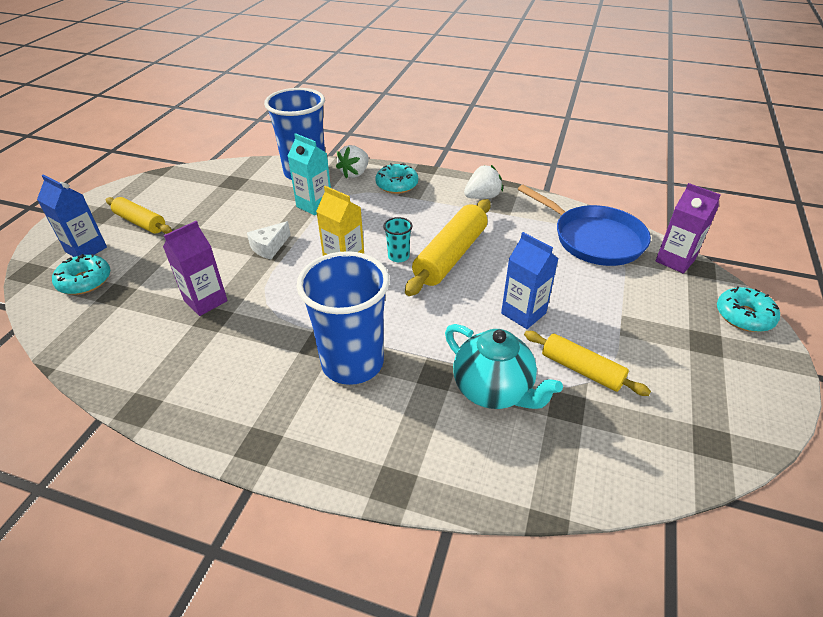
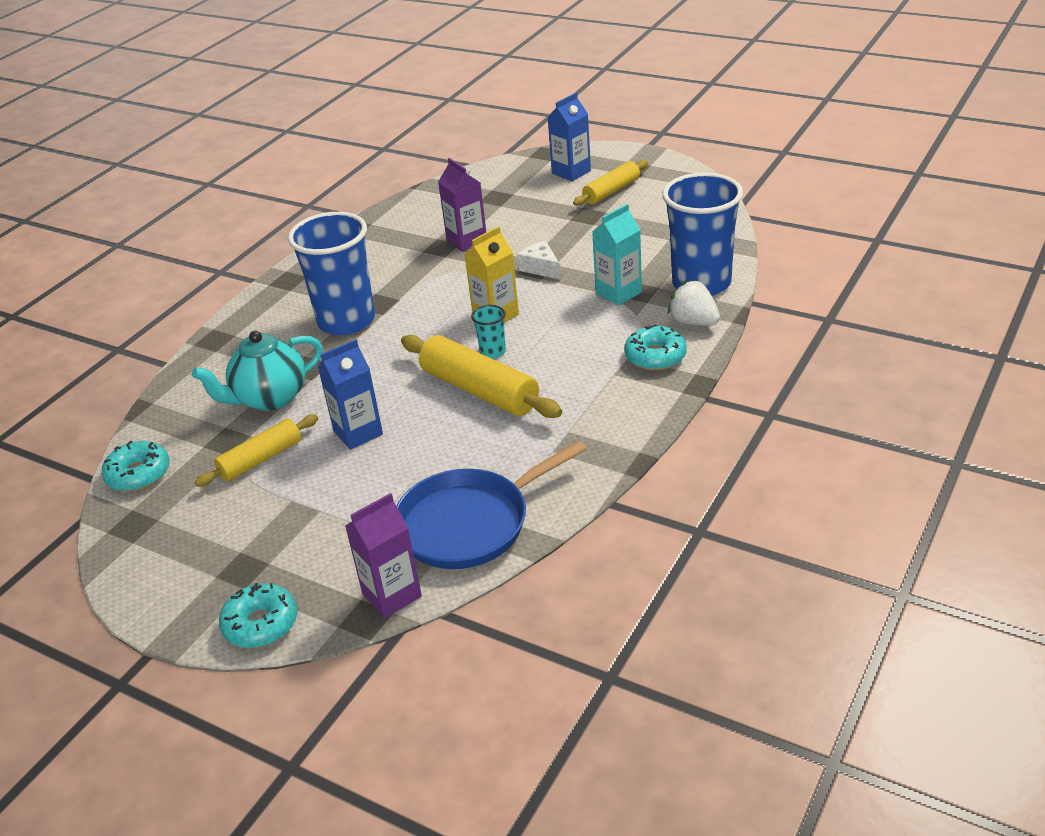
camera: 105 degrees right, 5 degrees down
(85, 281) = (521, 180): turquoise donut -> turquoise donut (138, 474)
(482, 197) = (606, 431): white strawberry -> none

